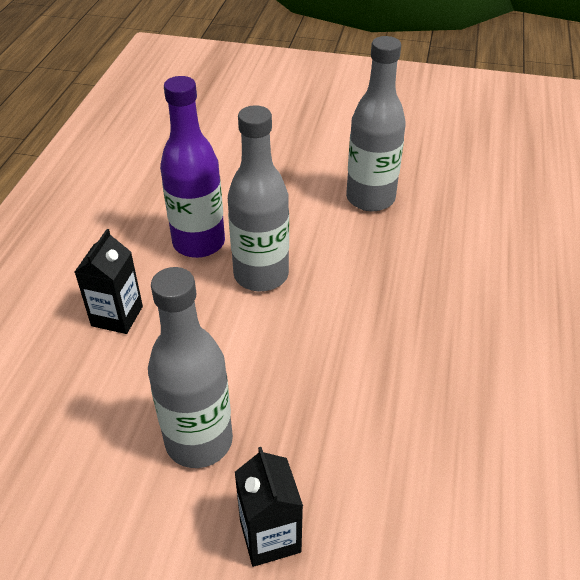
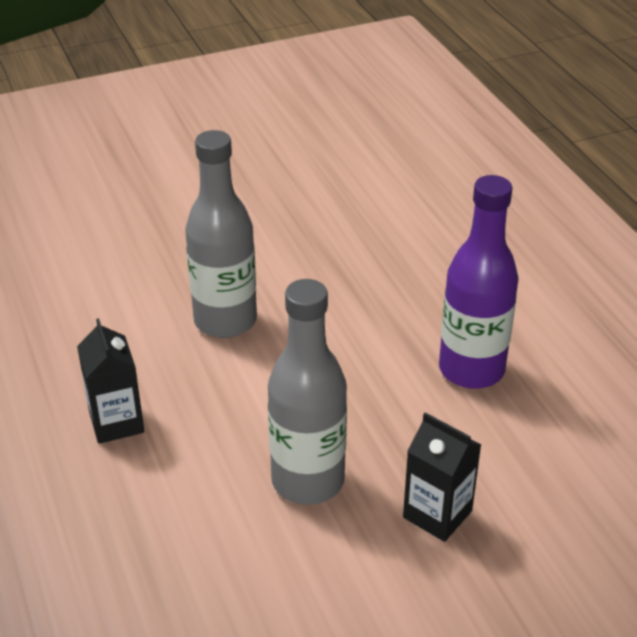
camera: 35 degrees left, 5 degrees down
(199, 243) = (131, 320): purple bottle -> purple bottle (471, 370)
(370, 198) = (264, 208): grey bottle -> none

